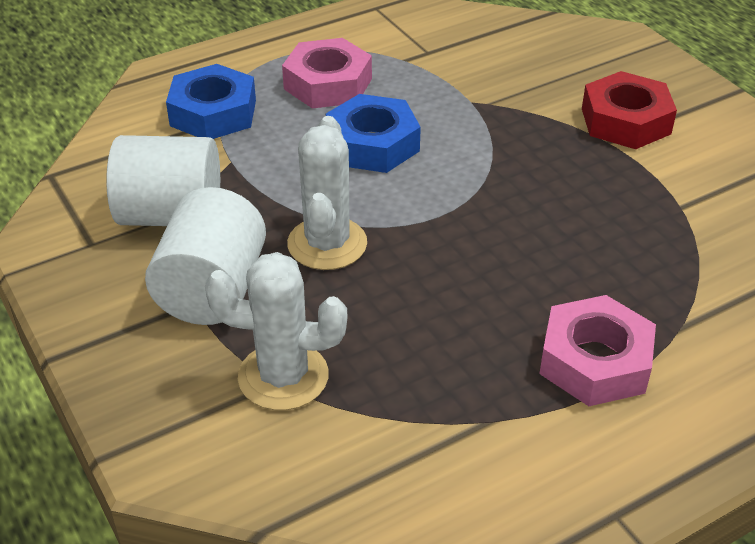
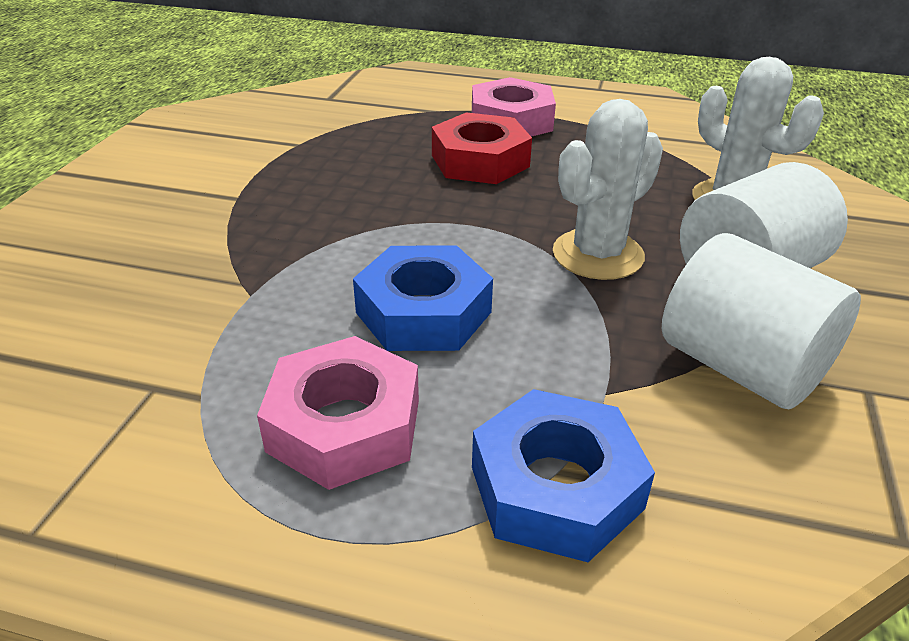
camera: 135 degrees left, 5 degrees down
(625, 121) = (187, 200): red nut -> red nut (480, 161)

